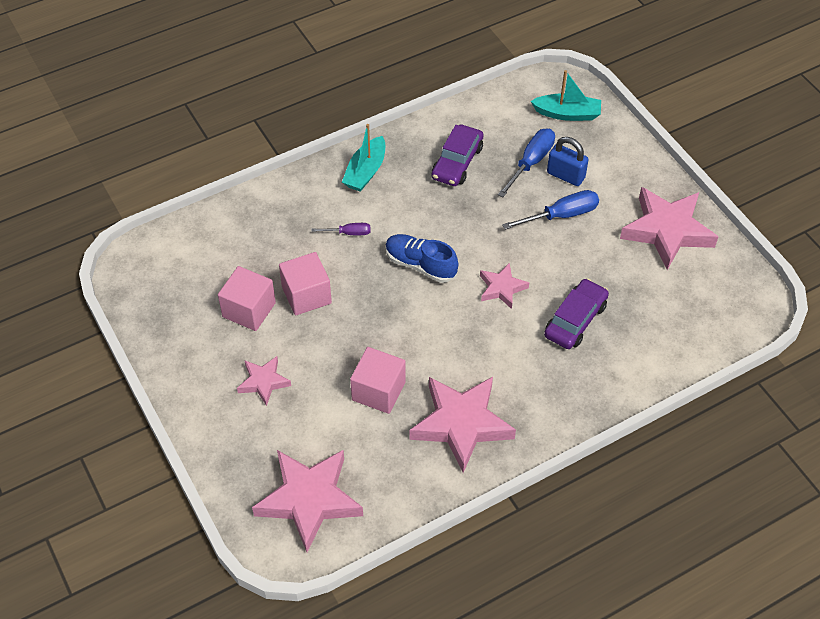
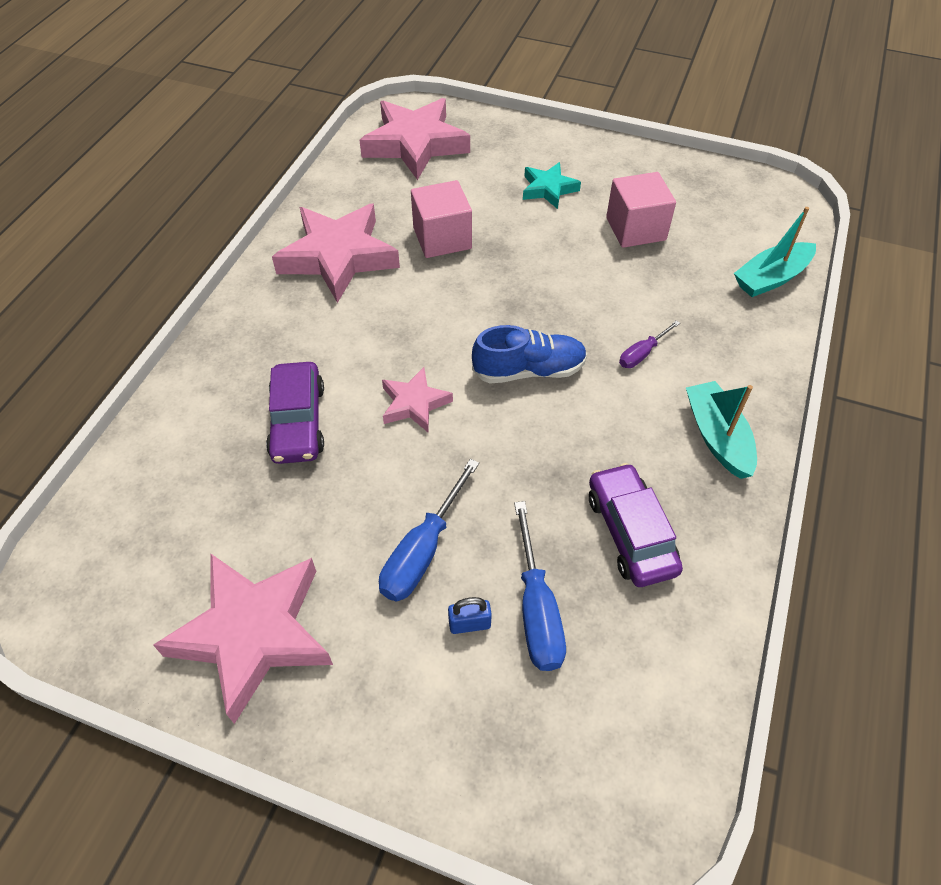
camera: 140 degrees right, 0 degrees up
(263, 382) = (548, 189): pink star -> turquoise star
(306, 295) = (603, 271): pink cube -> none
(565, 175) = (469, 624): blue padlock -> blue padlock, size x0.60
(567, 114) = (567, 757): turquoise boat -> turquoise boat (771, 278)

